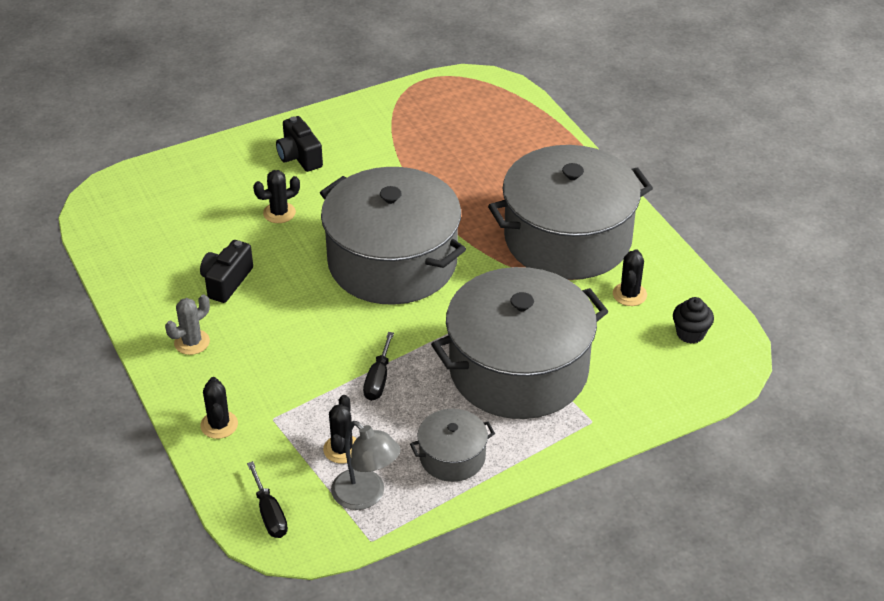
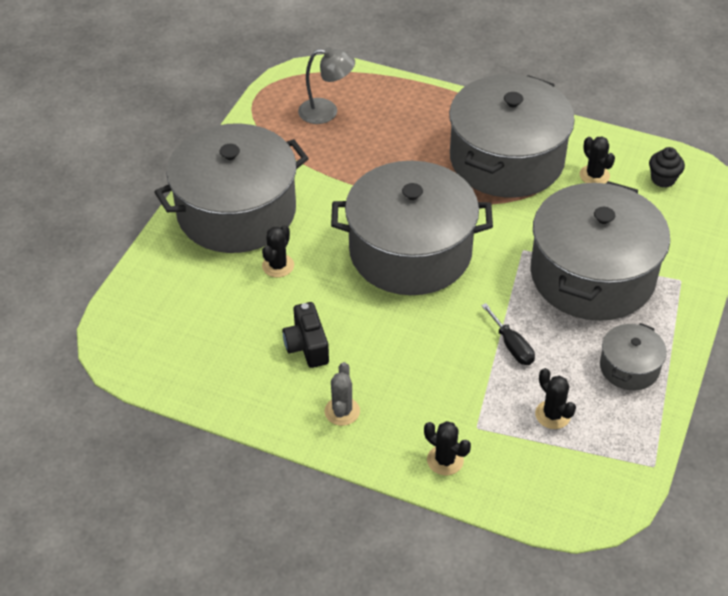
camera: 40 degrees left, 5 degrees up
(269, 514) = (565, 499): black screwdriver -> none
(299, 157) = (236, 211): black camera -> grey pot
(366, 496) = (611, 437): grey lamp -> grey lamp (326, 112)

